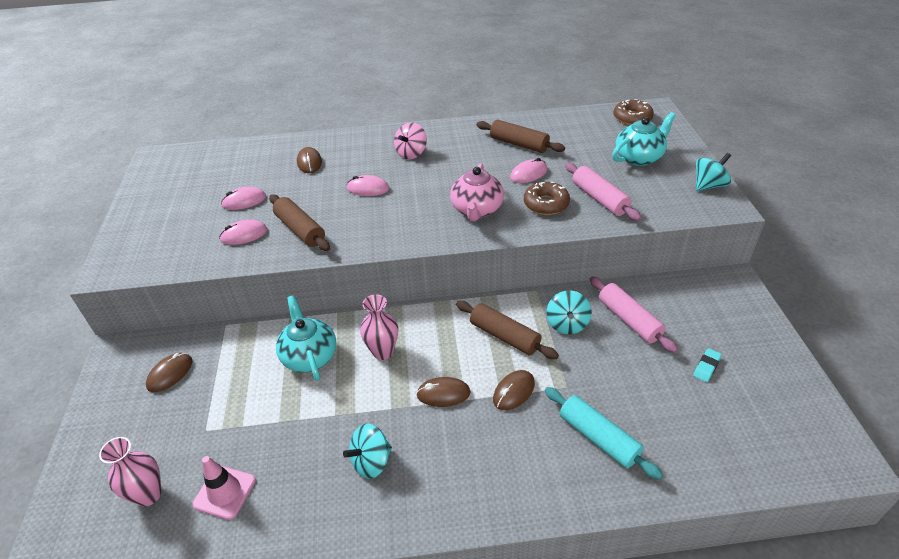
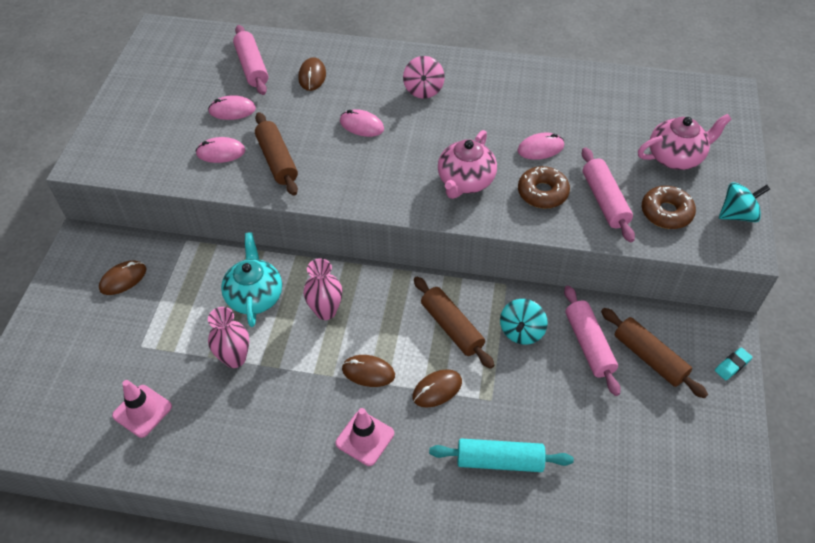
camera: 15 degrees right, 10 degrees up
(149, 495) = (78, 394): pink vase -> pink vase (235, 358)
(252, 166) = (252, 67): none -> pink rolling pin
(371, 462) = (278, 421): turquoise spinning top -> none
(411, 153) = (423, 90): pink spinning top -> pink spinning top turned 45 degrees counterclockwise
(463, 454) = (365, 438): none -> pink traffic cone
(519, 144) = (546, 105): brown rolling pin -> brown rolling pin (649, 358)
(598, 438) = (499, 461): turquoise rolling pin -> turquoise rolling pin turned 60 degrees counterclockwise
(632, 118) = (695, 99): brown donut -> brown donut (666, 212)
(639, 157) = (676, 157): turquoise teapot -> pink teapot
(706, 367) = (645, 419): turquoise eraser -> turquoise eraser (732, 365)

